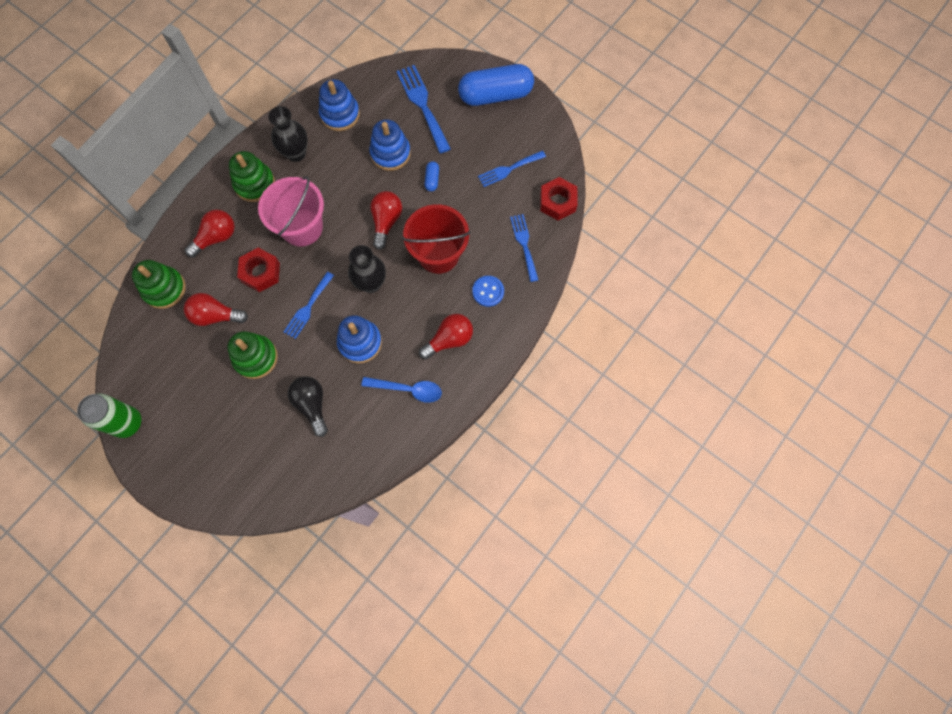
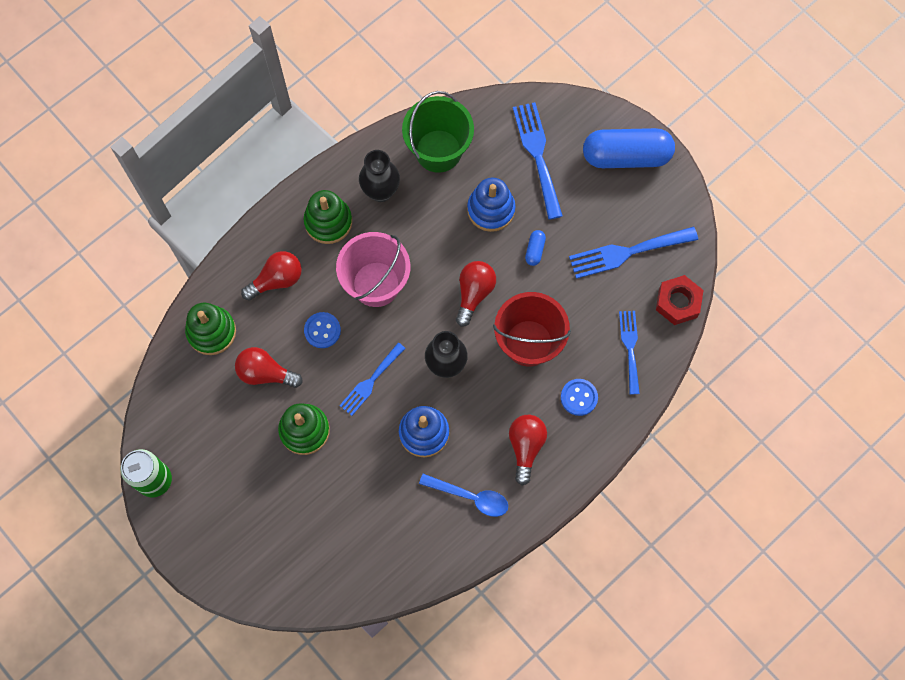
camera: 10 degrees right, 0 degrees up
(261, 272) = (322, 330): red nut -> blue button
(312, 405) = (360, 496): black light bulb -> none
(340, 114) = (438, 151): blue stacking toy -> green bucket
(449, 340) = (525, 447): red light bulb -> red light bulb turned 60 degrees counterclockwise
(509, 169) = (627, 252): blue fork -> blue fork, size x1.53

